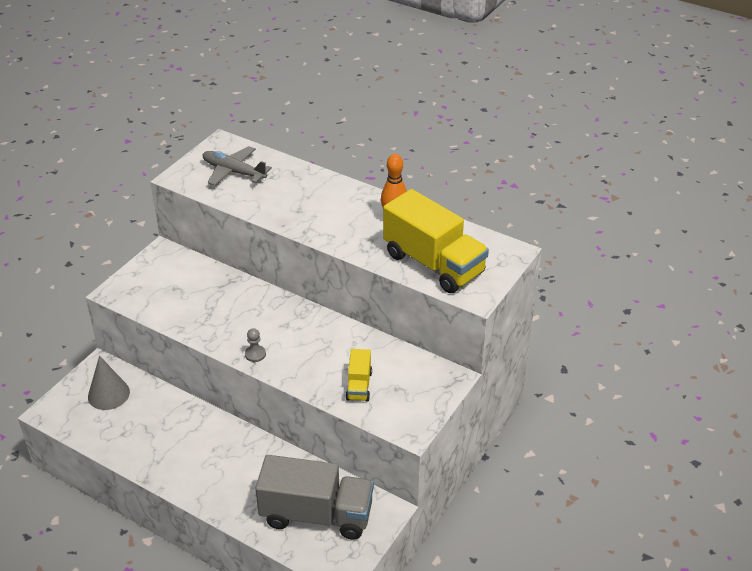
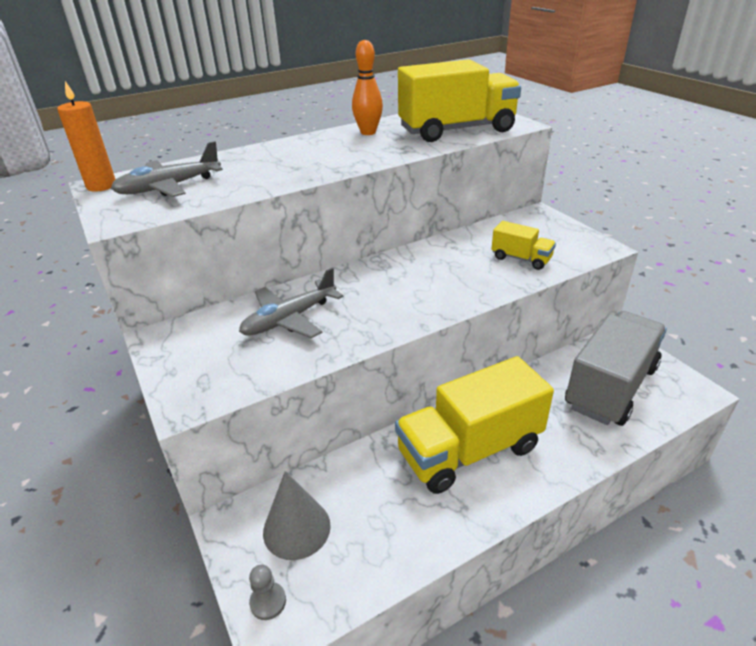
camera: 60 degrees left, 5 degrees down
(206, 450) = (469, 450): none -> yellow truck
(209, 296) = (289, 319): none -> grey plane
(219, 144) = (101, 186): none -> orange candle
(255, 354) = (425, 310): grey pawn -> grey pawn (268, 601)

